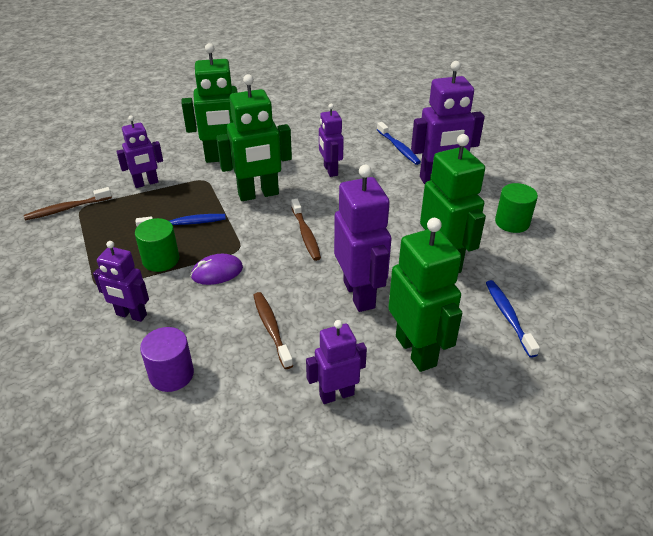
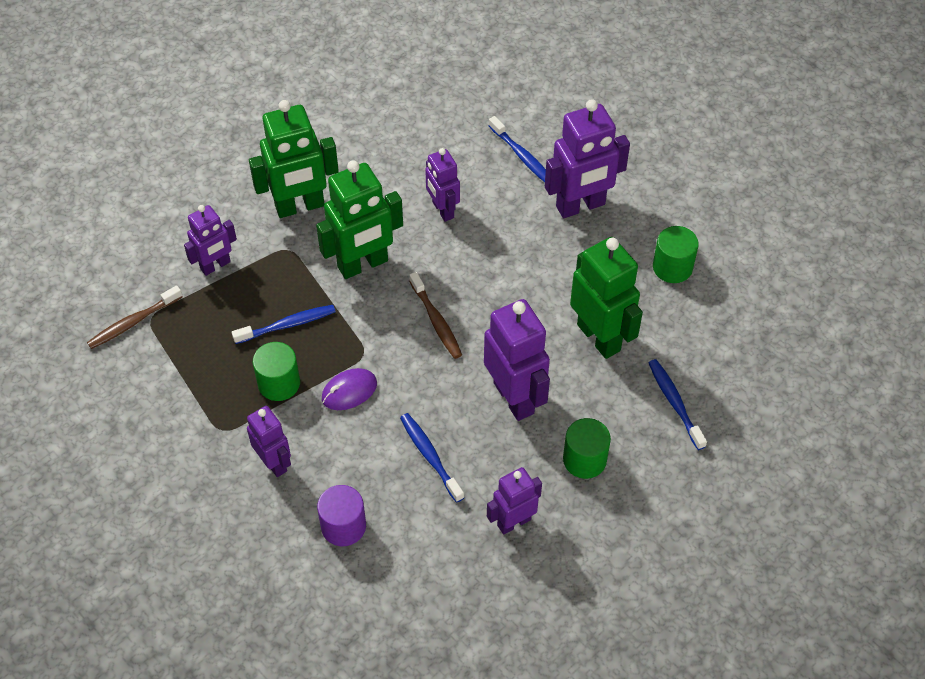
camera: 10 degrees left, 15 degrees up
(131, 315) = (274, 462): purple robot -> purple robot turned 135 degrees counterclockwise
(271, 329) = (430, 456): brown toothbrush -> blue toothbrush
(416, 350) = (584, 459): green robot -> green cylinder

